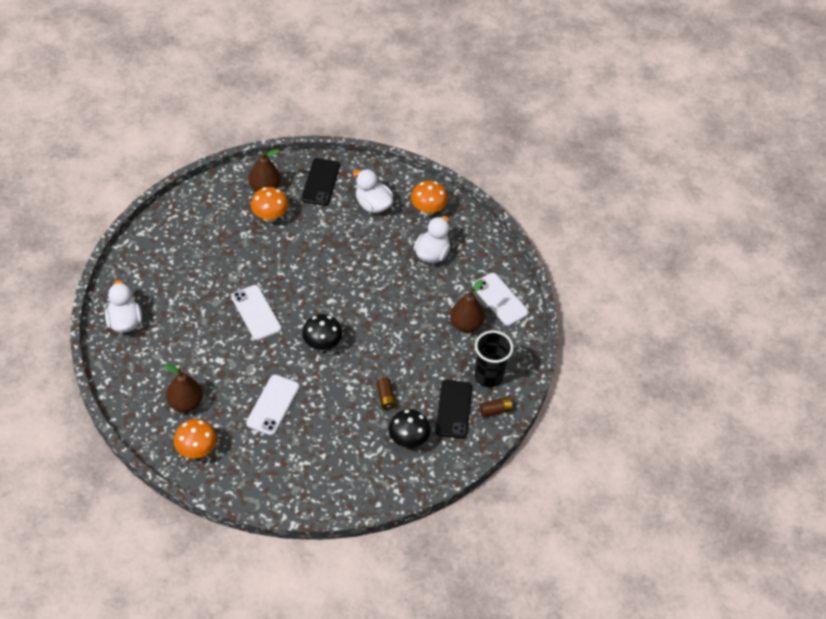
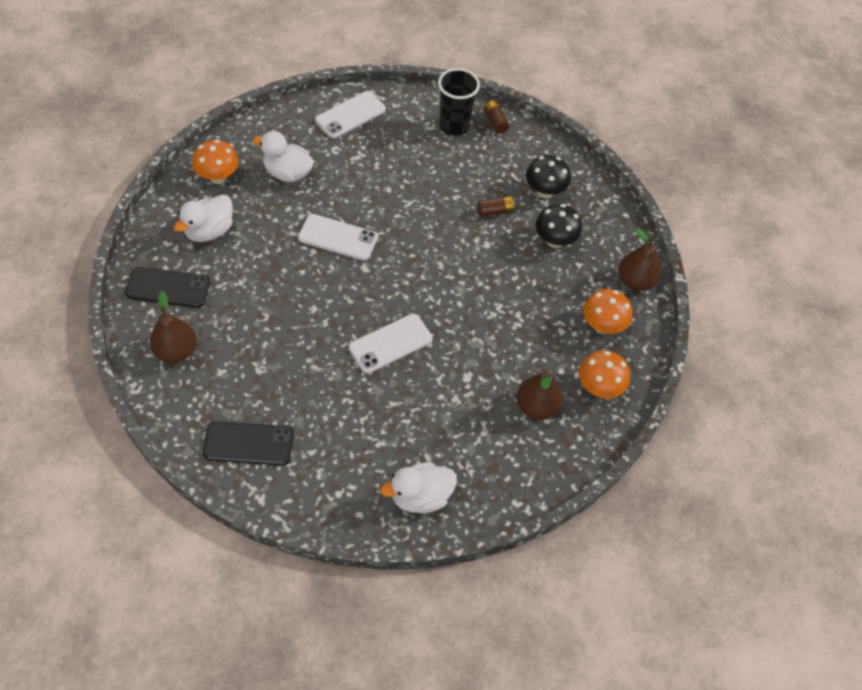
camera: 95 degrees left, 5 degrees up
(270, 216) = (229, 341): orange mushroom -> orange mushroom (602, 325)
(273, 405) = (523, 315): white phone -> white phone (338, 237)
(322, 344) = (430, 273): black mushroom -> black mushroom (554, 240)
(454, 409) = (499, 154): black phone -> black phone (249, 443)
(466, 324) = (387, 143): brown pear -> brown pear (635, 281)

